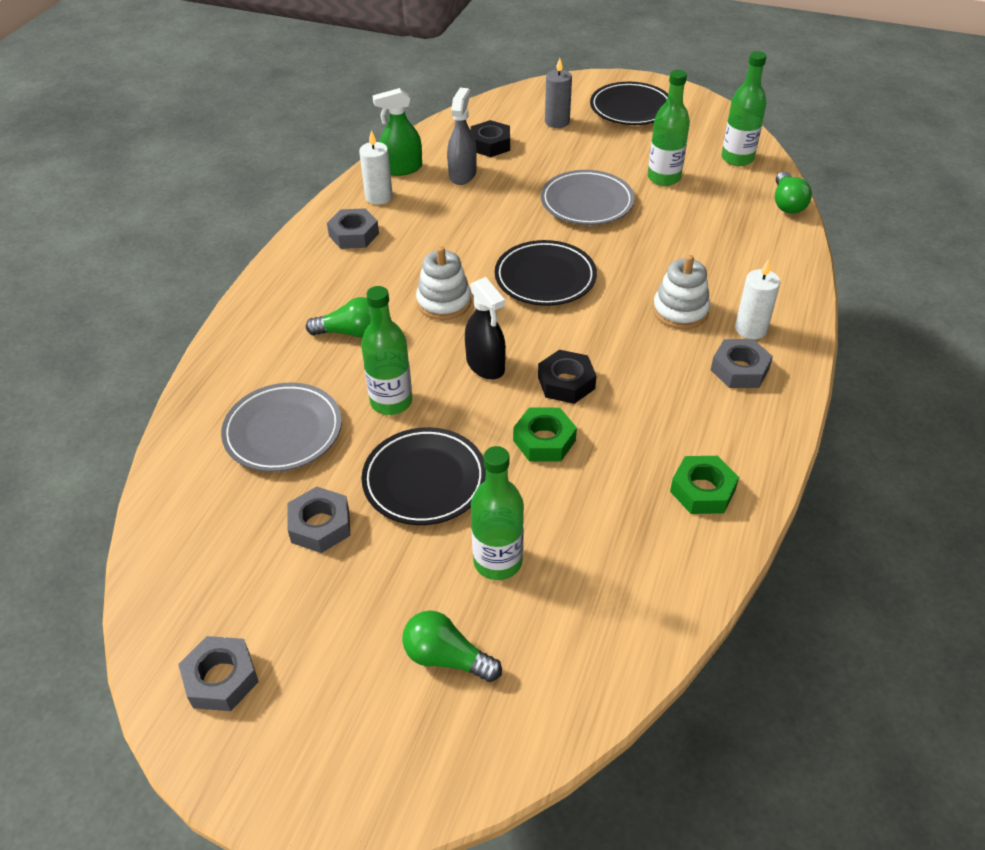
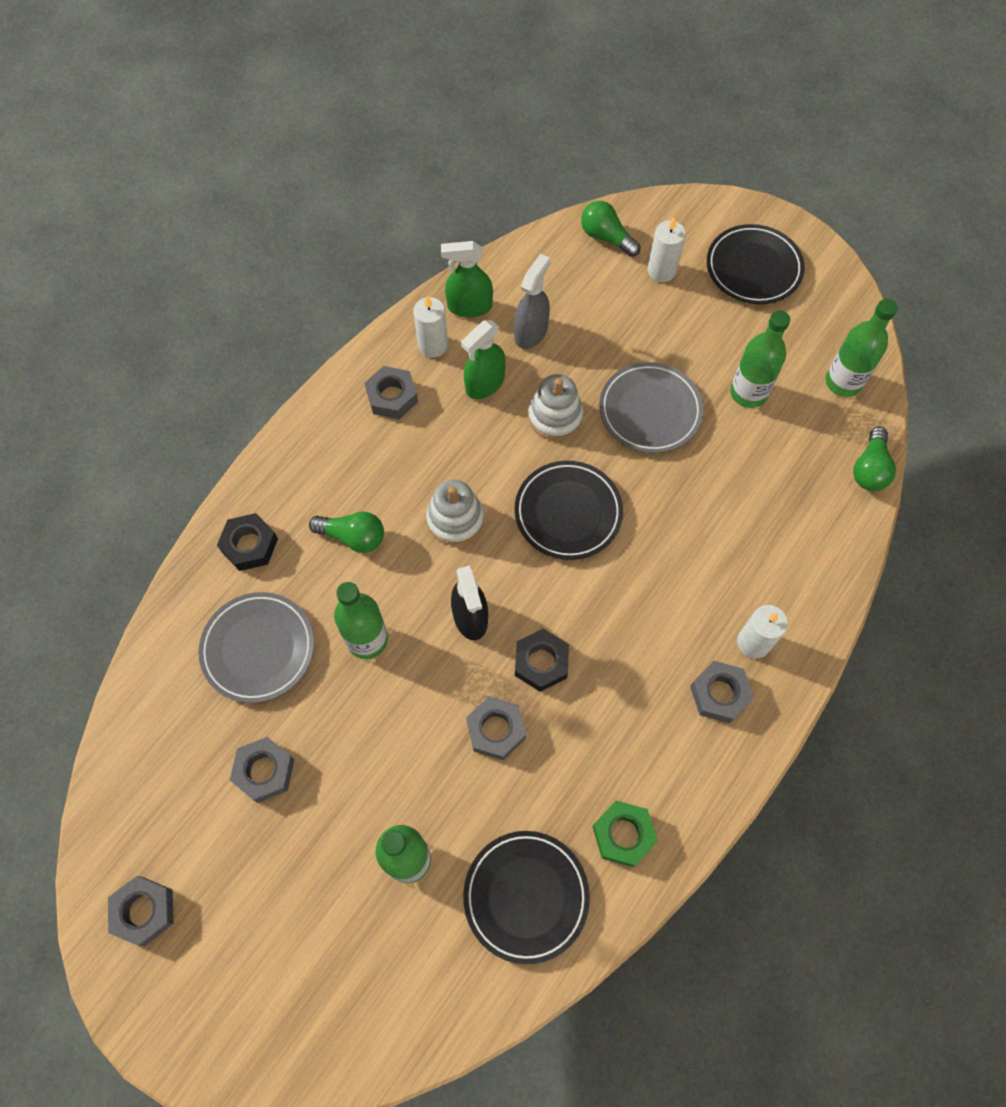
camera: 15 degrees right, 20 degrees up
(424, 480) = (371, 746): black plate -> black plate (526, 896)
(435, 212) = (484, 383): none -> green spray bottle
(446, 658) = (333, 948): green light bulb -> green light bulb (606, 237)
(490, 144) = (575, 291): black nut -> black nut (249, 545)
(544, 440) = (496, 730): green nut -> grey nut
(557, 122) = (661, 270): grey candle -> white candle
(680, 311) = (690, 597): white stacking toy -> white stacking toy (555, 417)

